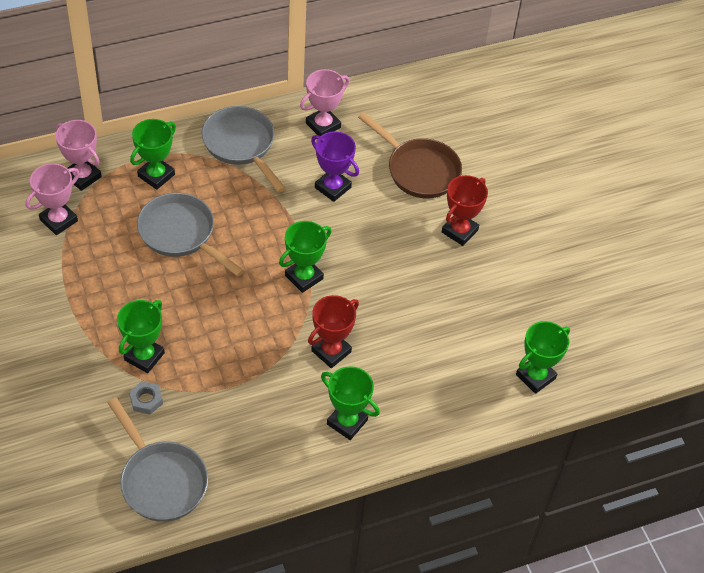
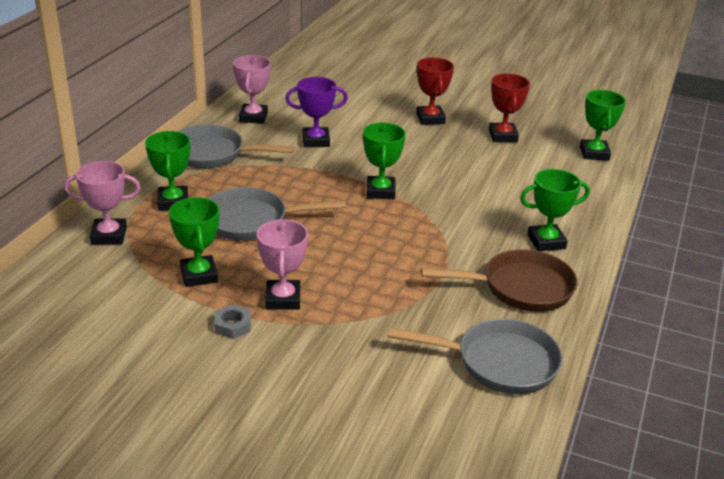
camera: 45 degrees left, 20 degrees down
(58, 220) = (132, 271): pink trophy -> pink trophy (283, 299)
(144, 356) = (351, 303): green trophy -> green trophy (199, 275)
(146, 400) = (399, 326): grey nut -> grey nut (233, 325)
(331, 351) = (468, 215): red trophy -> red trophy (503, 136)
(419, 170) = (354, 106): brown pan -> brown pan (520, 288)

